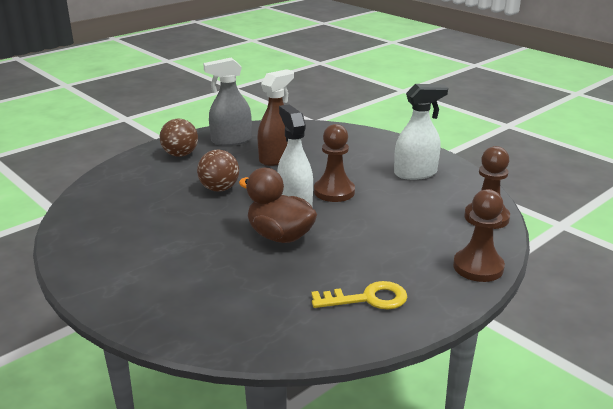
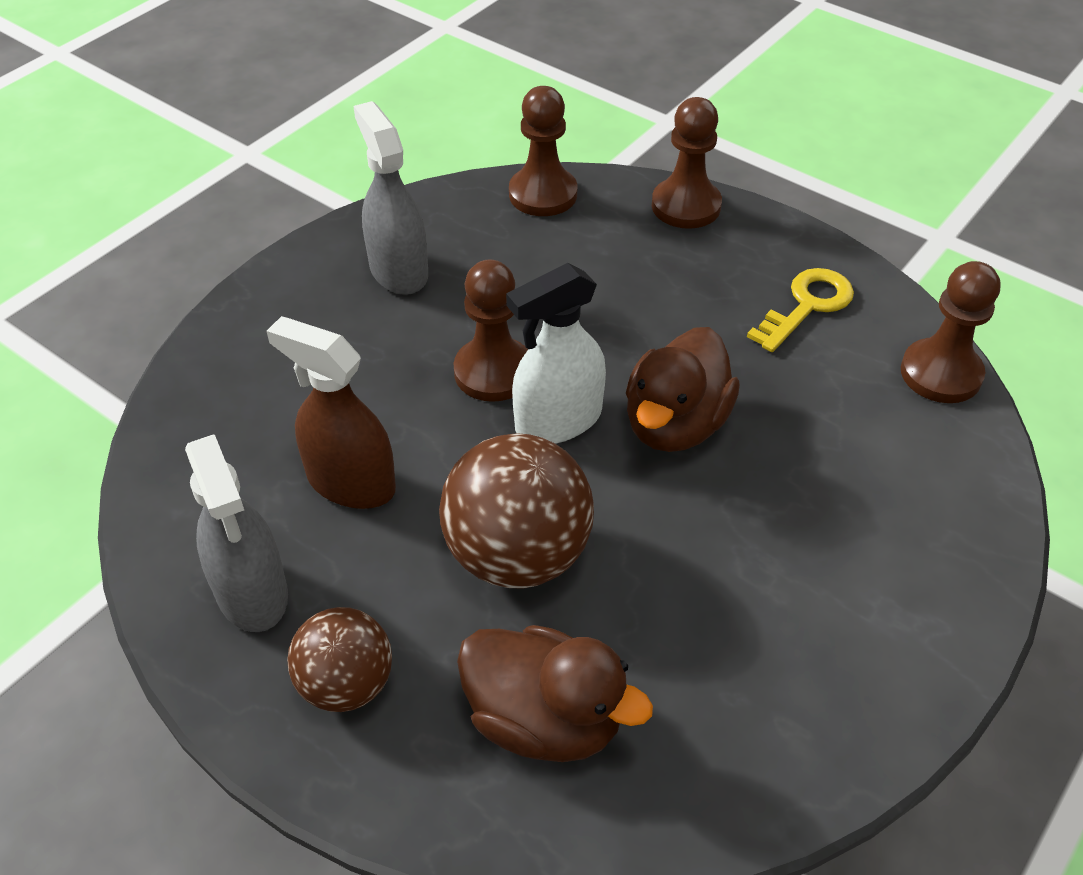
camera: 100 degrees left, 20 degrees up
(138, 188) = (545, 720): none -> brown duck
(219, 189) = (517, 555): brown ball -> brown ball, size x1.60
(287, 343) = (940, 373): none -> brown pawn
(367, 299) = (807, 306): yellow key -> yellow key turned 60 degrees clockwise
(415, 173) = (398, 270): white spray bottle -> grey spray bottle

